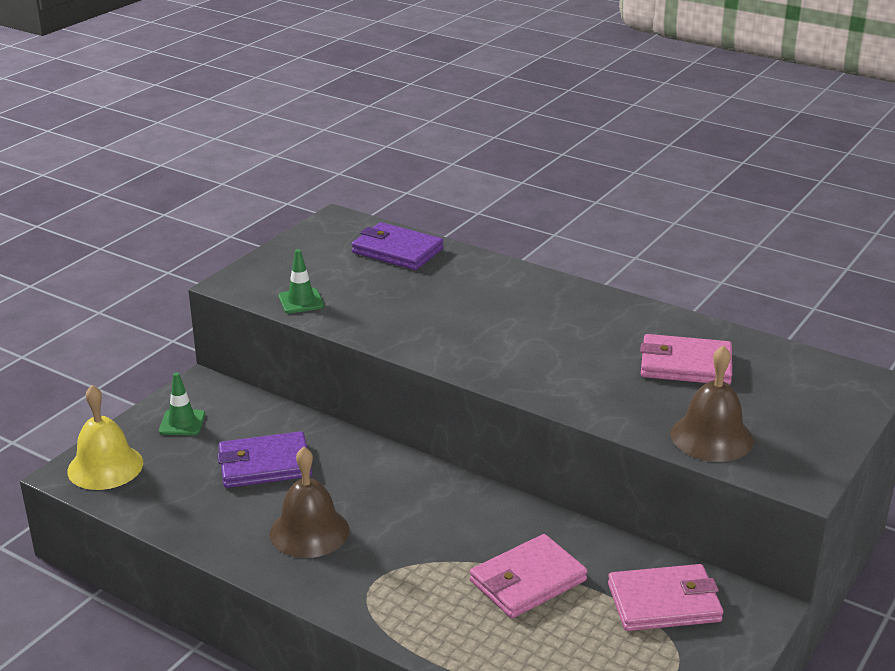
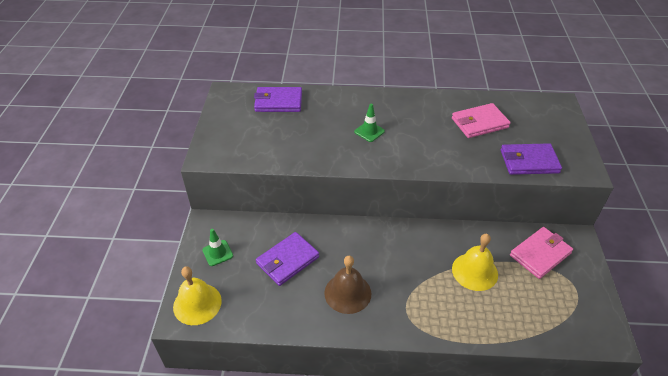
camera: 30 degrees left, 15 degrees up
(301, 301) = (256, 155): green traffic cone -> green traffic cone (369, 131)
(527, 581) = (474, 271): pink wallet -> yellow bell
(711, 437) = (529, 161): brown bell -> purple wallet

